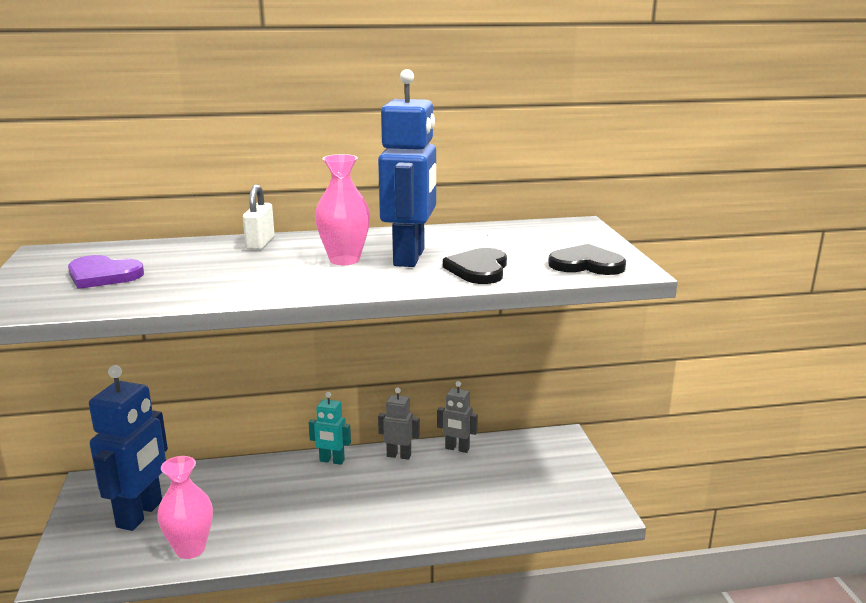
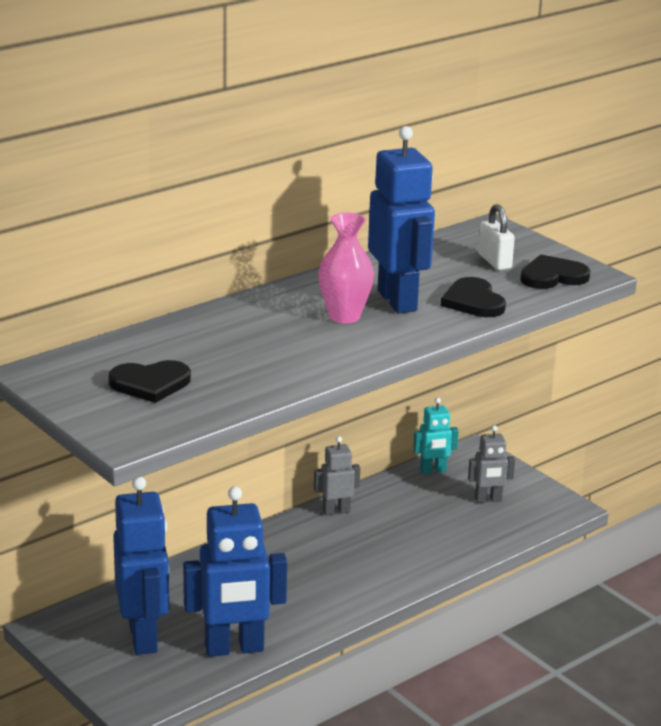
camera: 30 degrees left, 5 degrees up
(103, 275) = (150, 384): purple heart -> black heart
(190, 549) = (234, 648): pink vase -> blue robot
(260, 243) = (234, 314): white padlock -> white padlock (494, 261)
(332, 461) = (275, 535): turquoise robot -> turquoise robot (433, 470)
(457, 449) = (385, 489): grey robot -> grey robot (488, 500)

